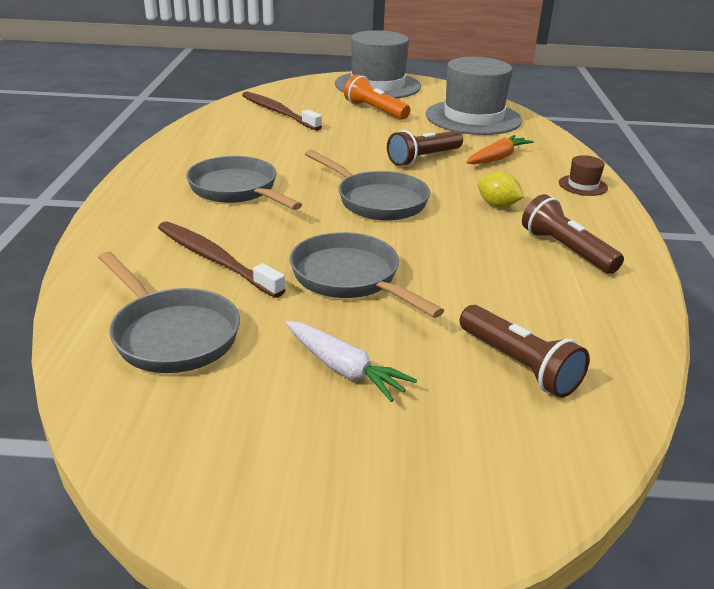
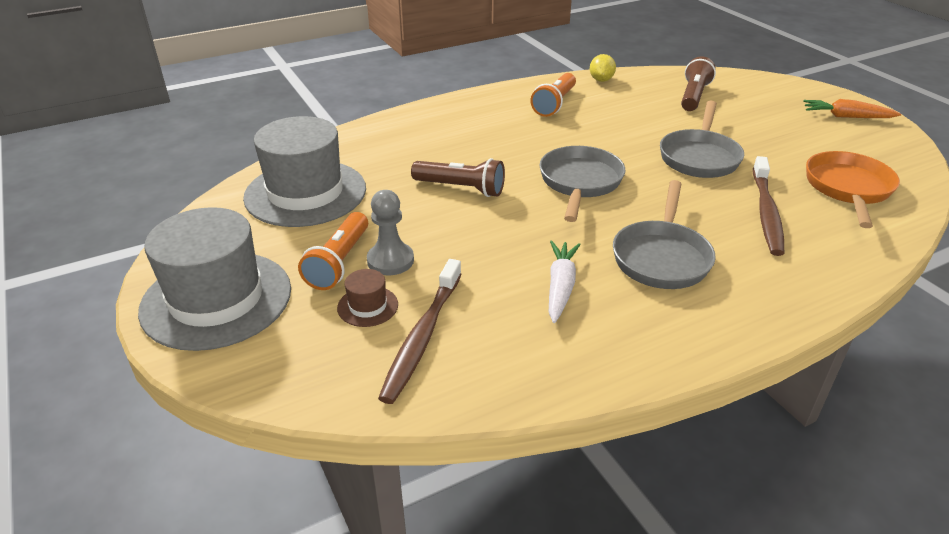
camera: 120 degrees left, 5 degrees up
(171, 334) = (848, 189): grey pan -> orange pan
(344, 369) = (774, 132): white carrot -> white carrot (560, 287)
(358, 121) = (390, 260): none -> grey pawn
(497, 158) = (417, 156): orange carrot -> orange carrot (846, 117)
(497, 205) = (518, 136): yellow lemon -> yellow lemon (601, 80)
(566, 250) = (554, 104): brown flashlight -> orange flashlight
(583, 185) = (436, 114): brown hat -> brown hat (367, 306)

